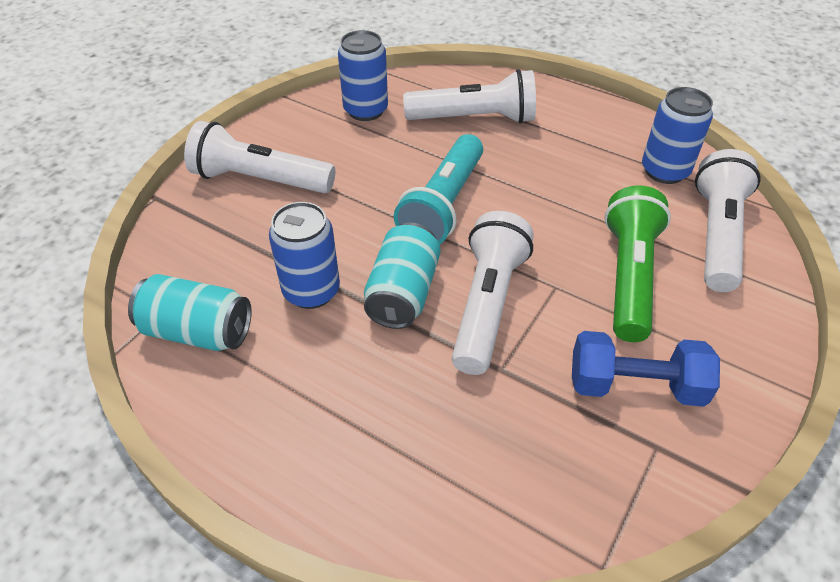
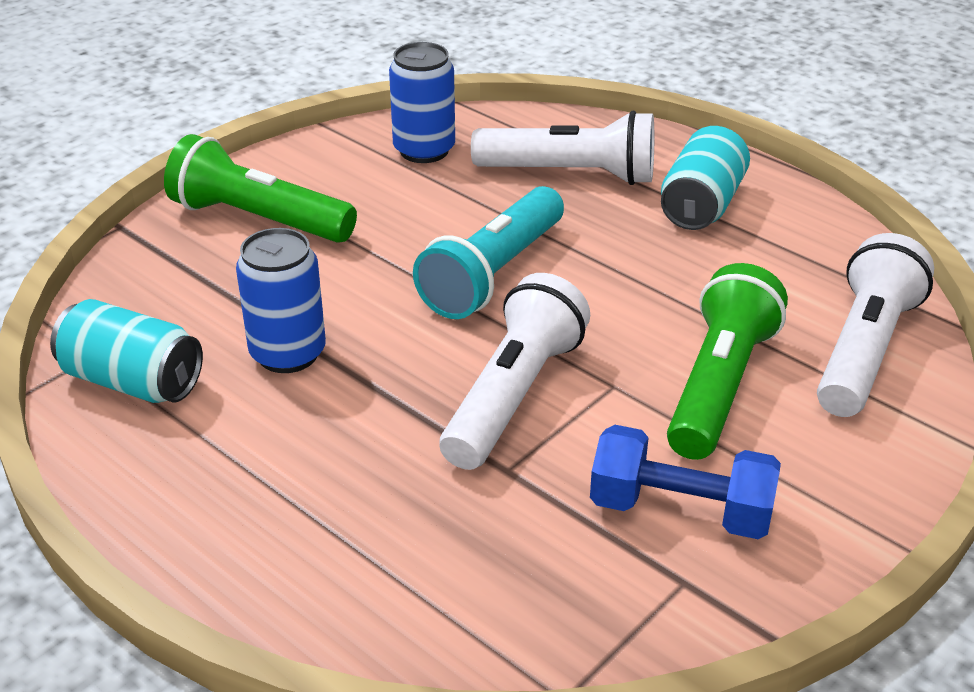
camera: 10 degrees right, 10 degrees down
(260, 180) = (259, 219): white flashlight -> green flashlight
(403, 293) = (406, 369): turquoise can -> turquoise can (701, 204)
(664, 171) = (819, 264): blue can -> none

